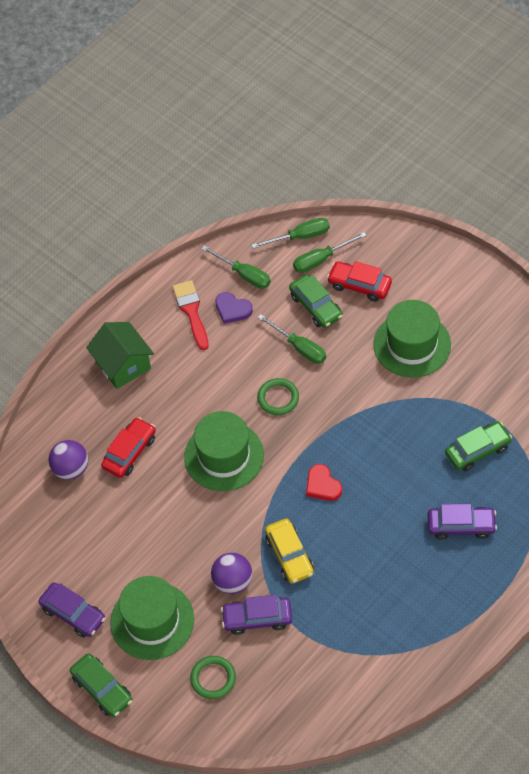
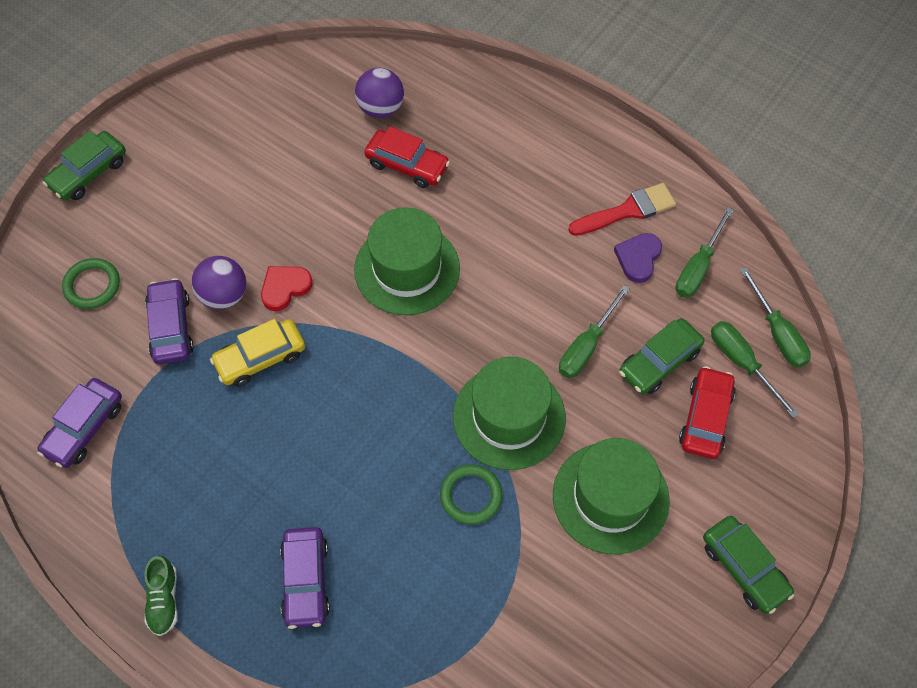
camera: 80 degrees right, 5 degrees up
(73, 614) = (187, 133): purple car -> purple car (84, 428)
(123, 365) = (535, 144): green house -> none
(152, 621) = (173, 213): green hat -> green hat (509, 417)
(278, 398) = (501, 325): green ring -> green ring (471, 495)
(322, 485) = (367, 391): red heart -> red heart (285, 288)
(471, 614) = (164, 600): none -> green shoe
(477, 450) = (433, 601): green car -> green car (744, 568)

